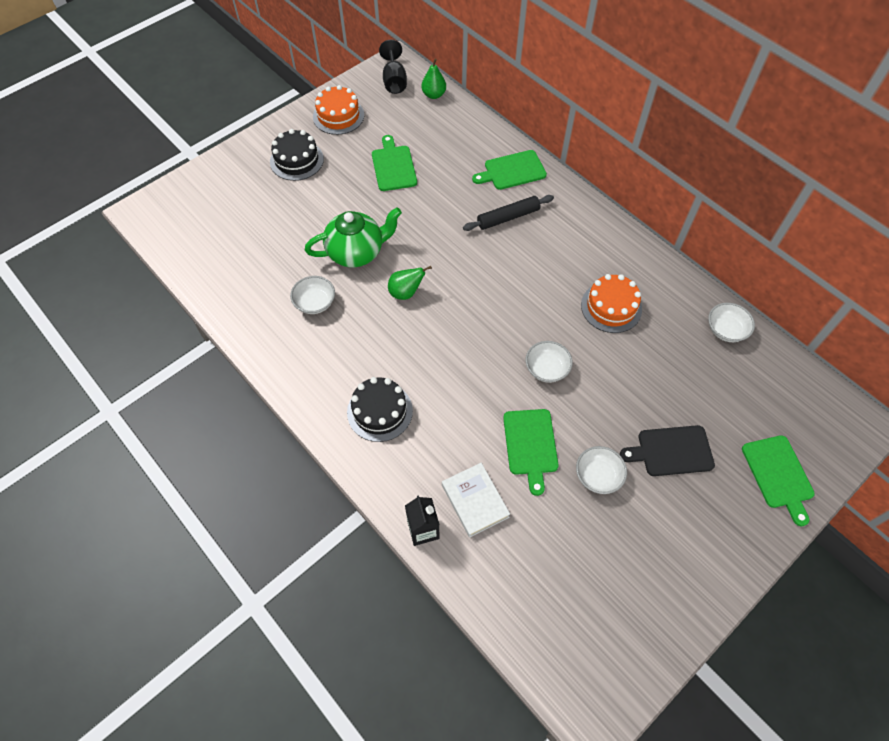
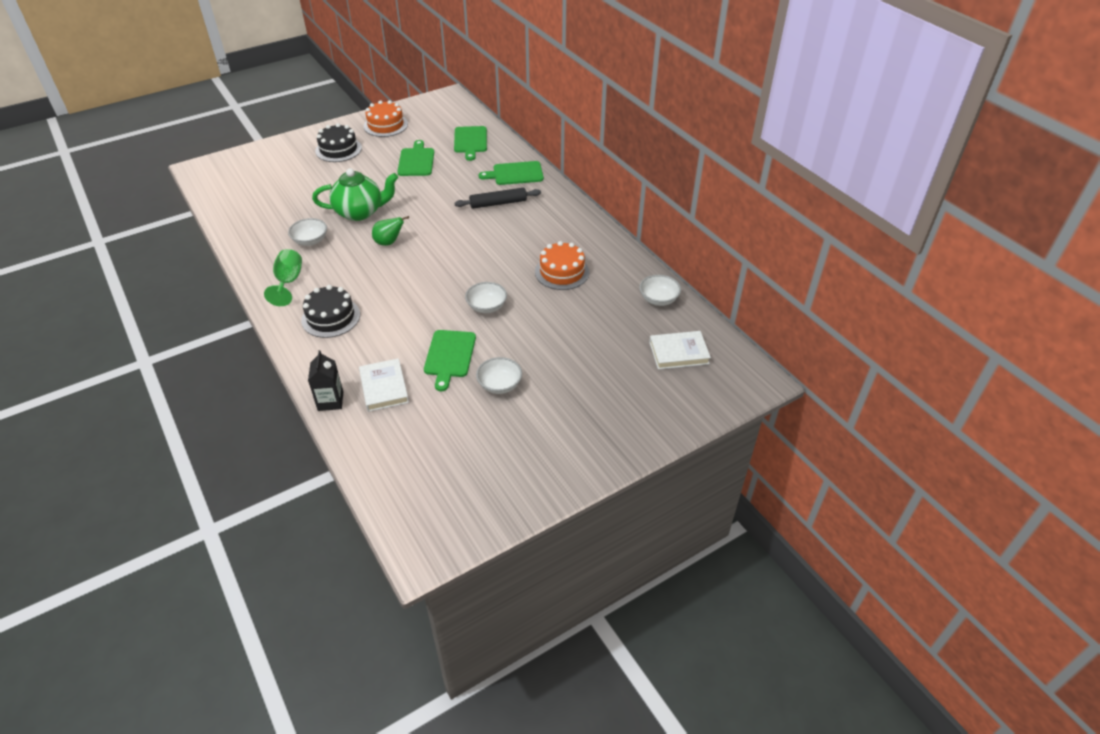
camera: 10 degrees right, 15 degrees down
(312, 368) = (288, 282): none -> green goblet
(394, 81) = (442, 107): black goblet -> none
(434, 95) = (471, 119): green pear -> none
(671, 451) = (573, 376): black cutting board -> none
(770, 401) = (678, 353): none -> white book
(778, 475) = (665, 405): green cutting board -> green cutting board (470, 141)

